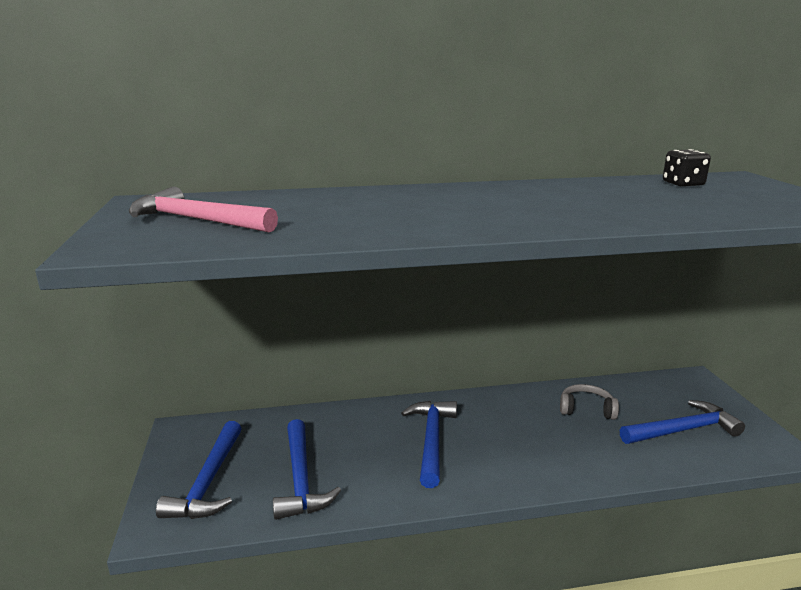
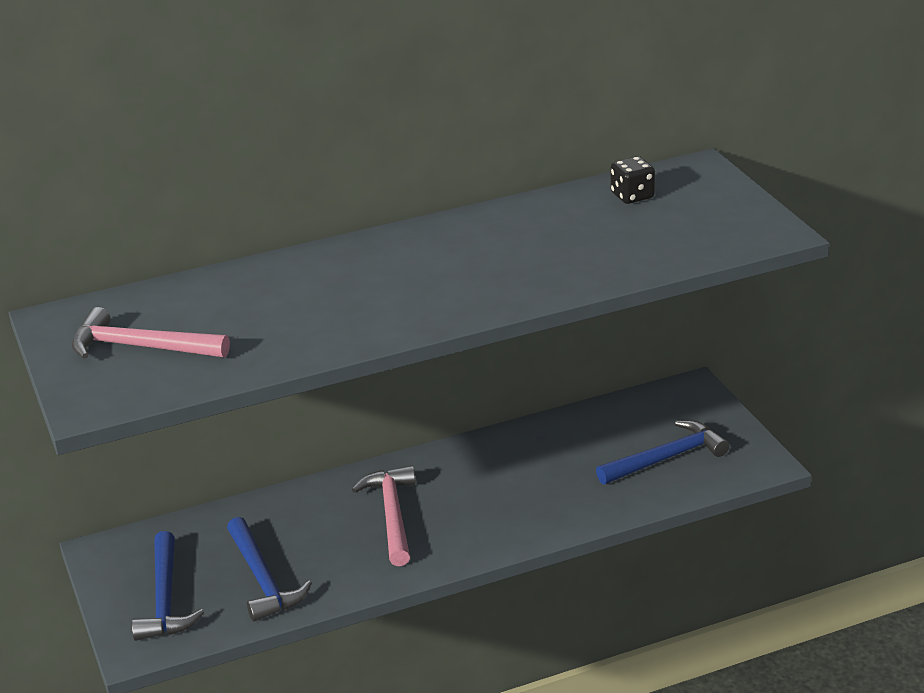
camera: 10 degrees left, 10 degrees up
(431, 440) = (392, 514): blue hammer -> pink hammer
(586, 409) = (563, 449): grey headphones -> none

